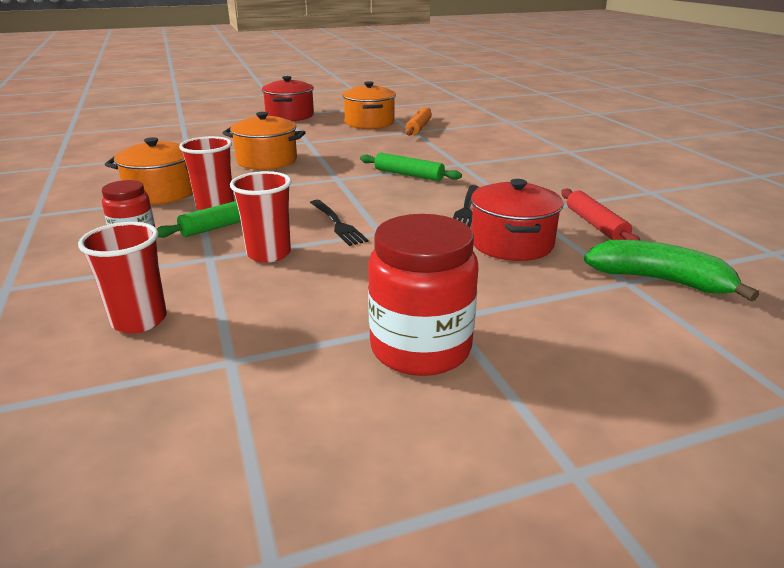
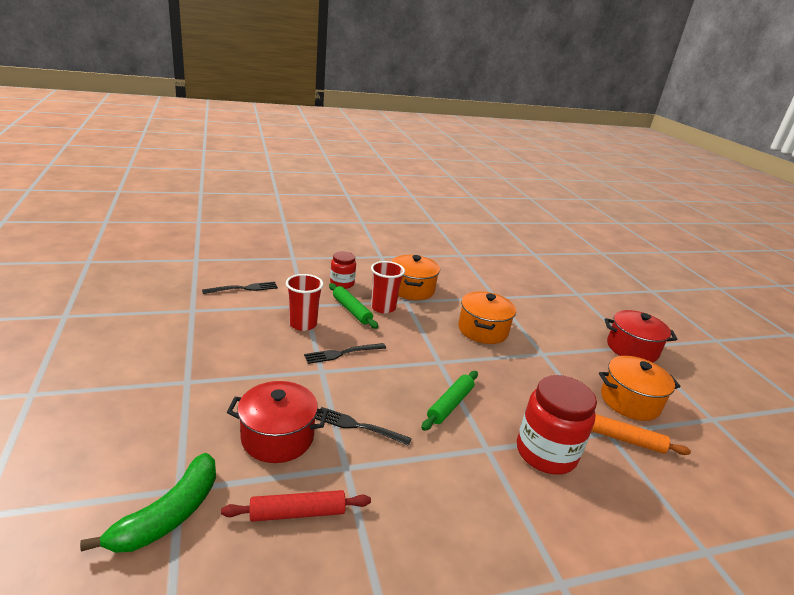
camera: 90 degrees right, 0 degrees up
(139, 320) = (244, 288): red cup -> black fork
(420, 348) = (163, 365): red jar -> red jar (546, 453)

